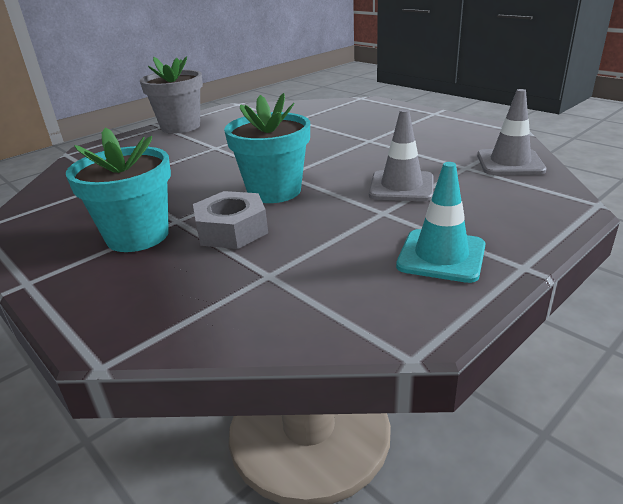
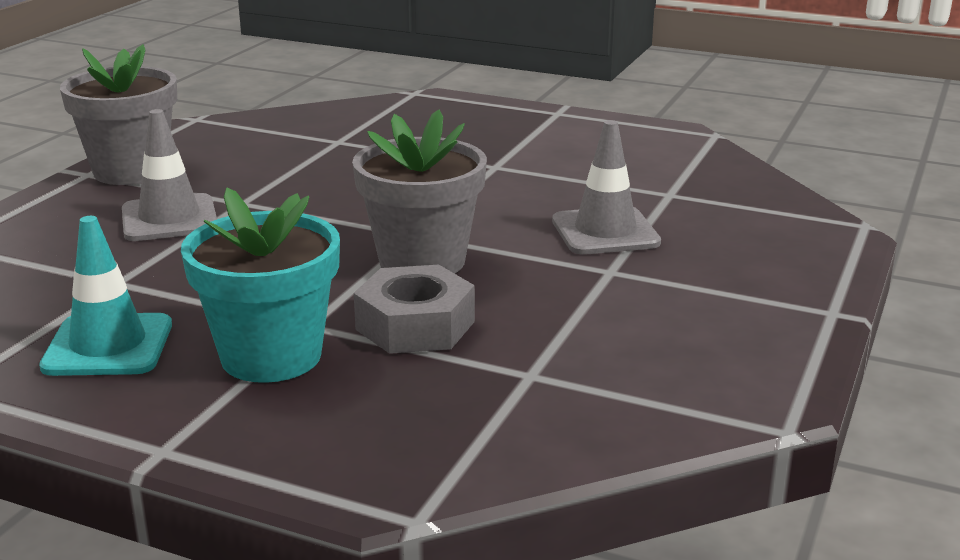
camera: 25 degrees left, 5 degrees down
(274, 191) = (422, 261): turquoise flower pot -> grey flower pot
(441, 256) = (730, 315): turquoise traffic cone -> turquoise traffic cone (108, 346)
(510, 163) = (723, 181): grey traffic cone -> grey traffic cone (169, 219)

